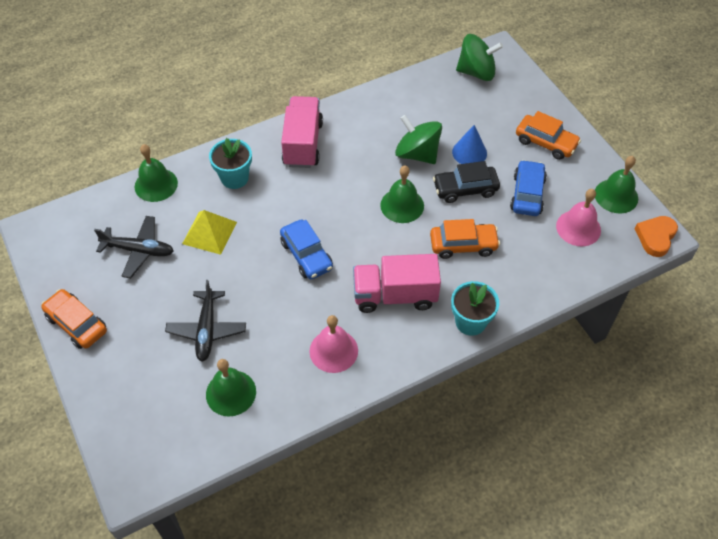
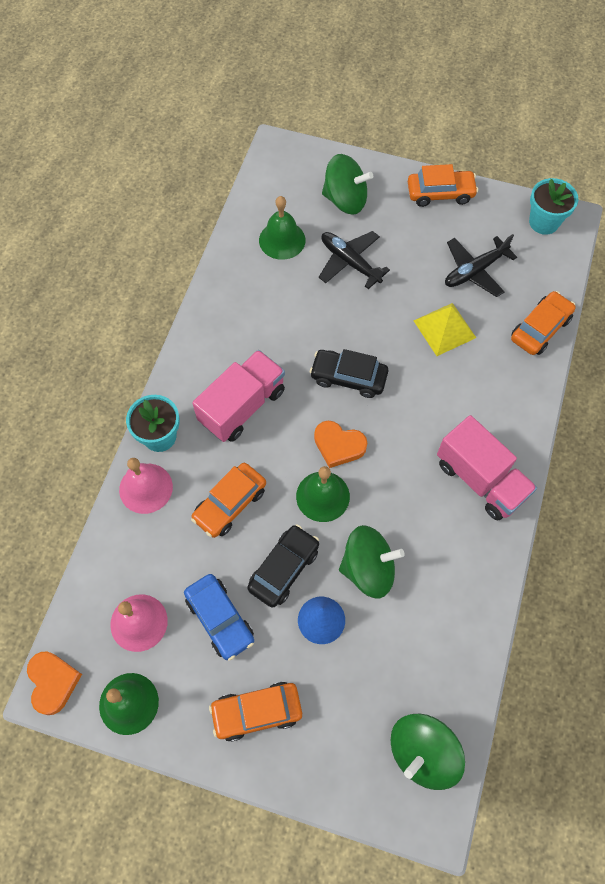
camera: 135 degrees right, 10 degrees up
(145, 383) = (345, 200): none -> green spinning top
(156, 184) = (540, 329): green bell -> orange car
(234, 178) = (490, 391): turquoise flower pot -> turquoise flower pot (544, 222)
(306, 255) = (348, 377): blue car -> black car
(333, 351) = (243, 324): pink bell -> pink bell (146, 488)
(360, 223) = (338, 445): none -> orange heart

